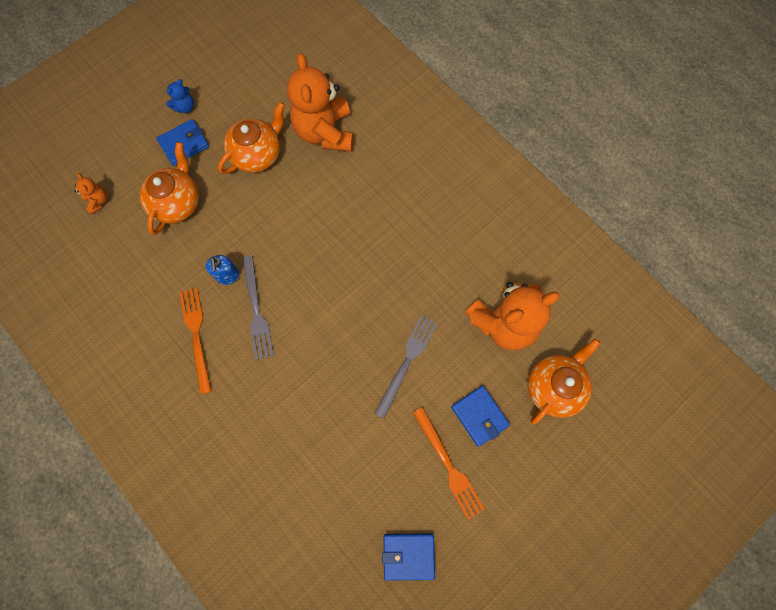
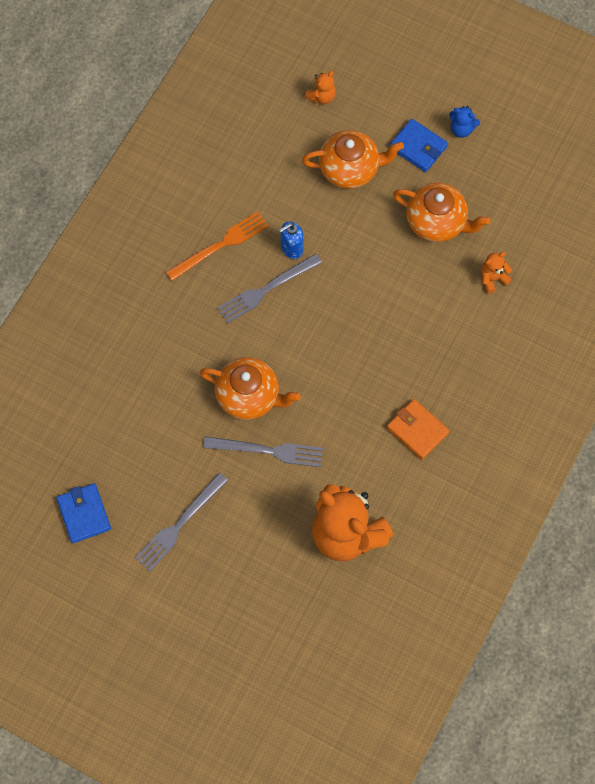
camera: 70 degrees right, 5 degrees down
(325, 132) = (493, 278): orange teddy bear -> orange teddy bear, size x0.42
(432, 235) = (417, 430): none -> orange wallet
(448, 465) = (179, 524): orange fork -> grey fork
(479, 416) = (239, 539): blue wallet -> none
(554, 386) = (297, 604): orange teapot -> orange teapot (249, 396)

